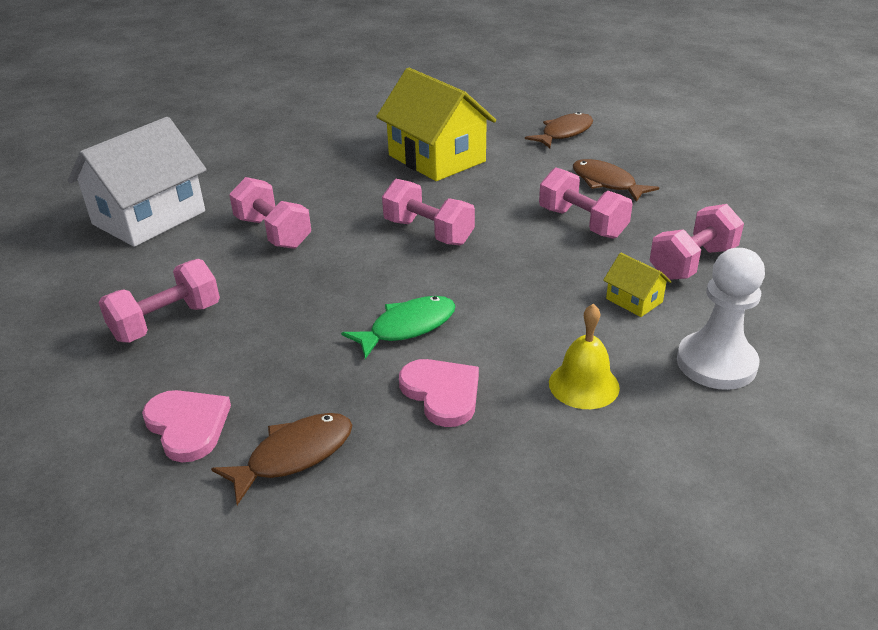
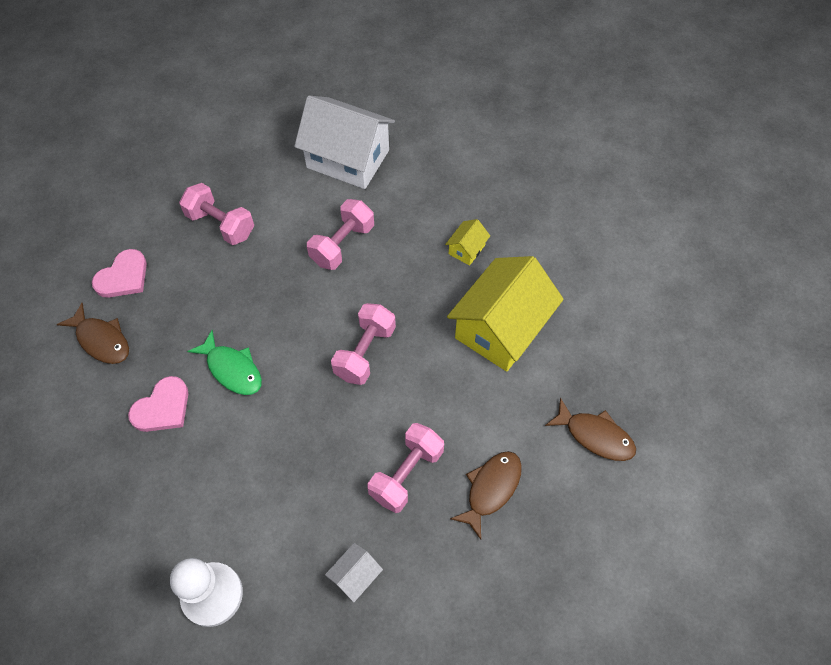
camera: 75 degrees right, 25 degrees up
(583, 385) = (178, 498): yellow bell -> none
(634, 300) = (289, 527): yellow house -> yellow house (466, 249)
(692, 263) = (355, 576): pink dumbbell -> white house

